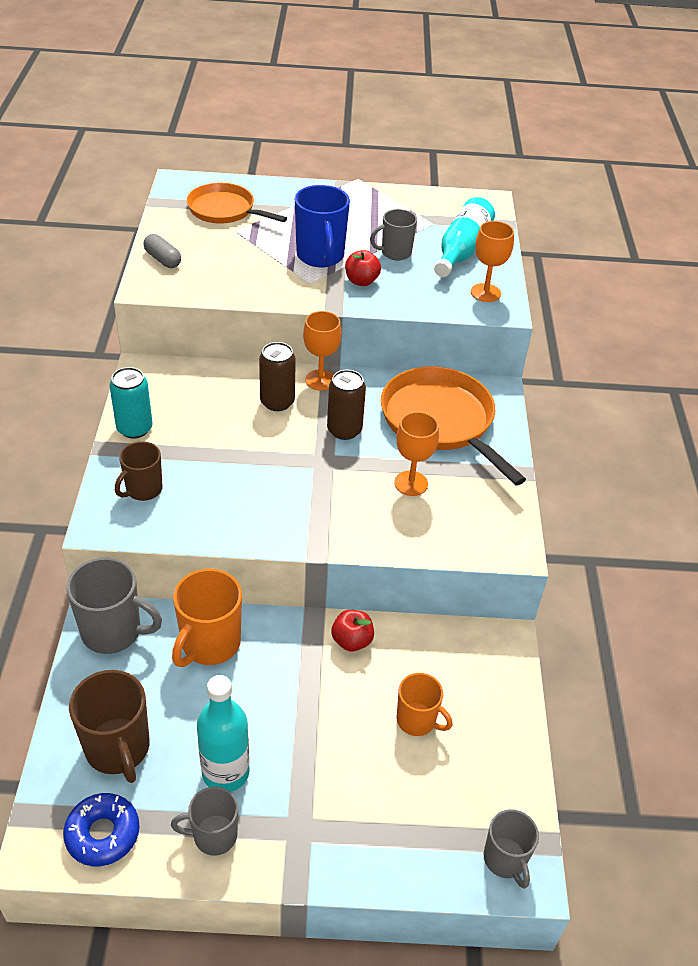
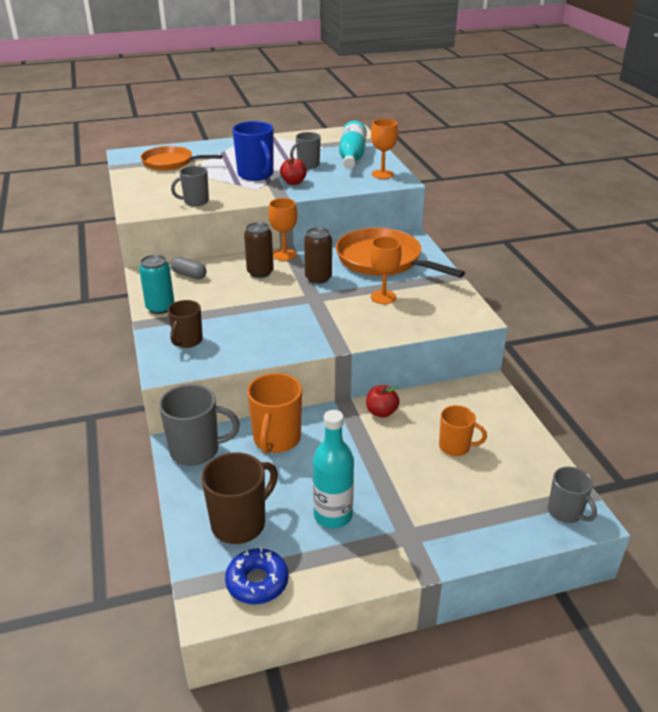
camera: 15 degrees left, 10 degrees down
(118, 749) = (240, 523): brown mug -> brown mug turned 90 degrees counterclockwise
(163, 259) = (140, 195): grey capsule -> grey capsule (189, 275)
(213, 835) = (346, 558): grey mug -> grey mug (195, 201)

